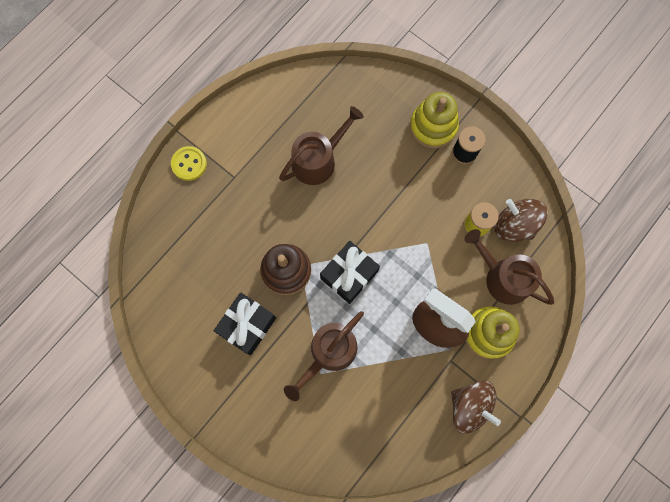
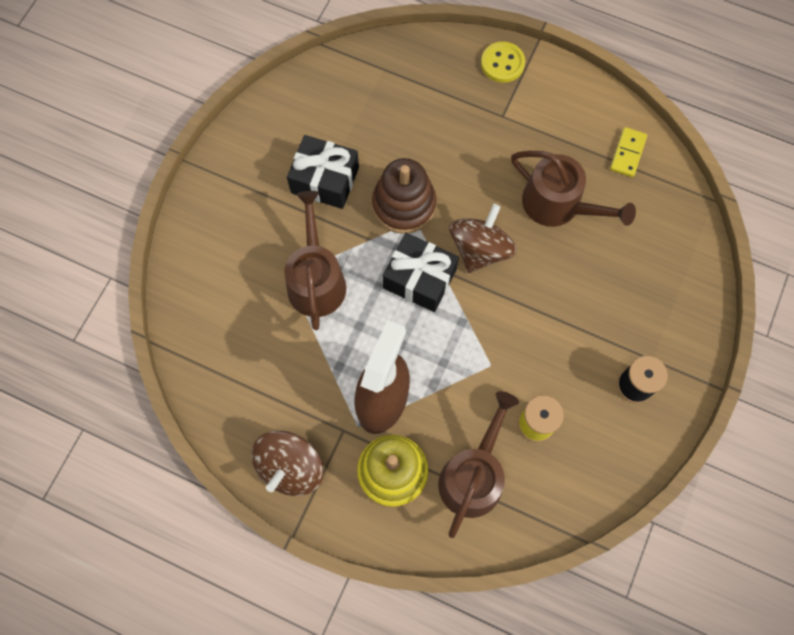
camera: 75 degrees right, 5 degrees down
(292, 100) = (627, 153): none -> yellow domino
(329, 352) = (316, 280): brown watering can -> brown watering can turned 60 degrees clockwise
(433, 126) = (657, 336): yellow stacking toy -> none
(514, 225) = (552, 476): brown spinning top -> brown spinning top (480, 249)

